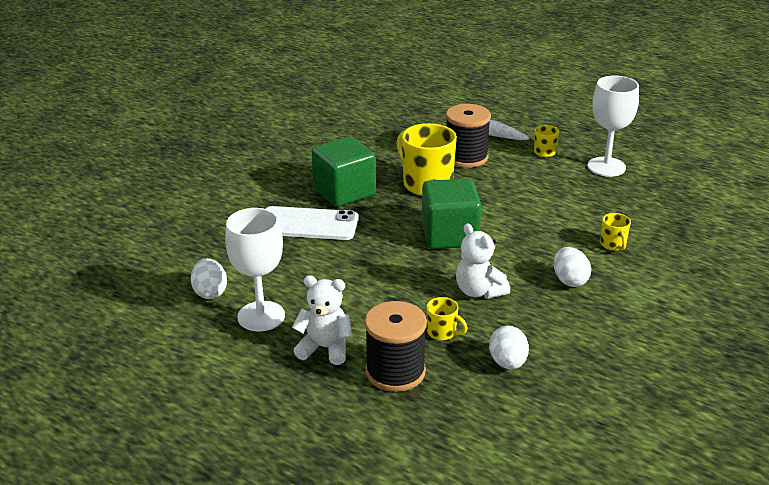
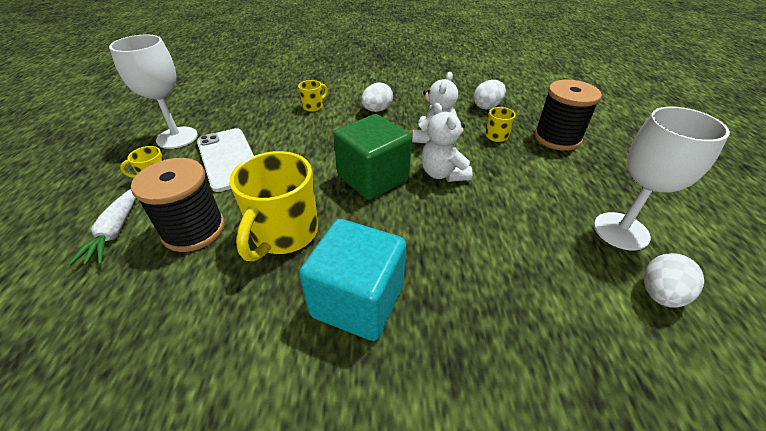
camera: 125 degrees left, 10 degrees up
(308, 224) = (459, 291): white phone -> white phone (228, 159)
(325, 348) = (589, 176): white teddy bear -> white teddy bear (443, 174)
(344, 192) = (358, 300): green cube -> turquoise cube

